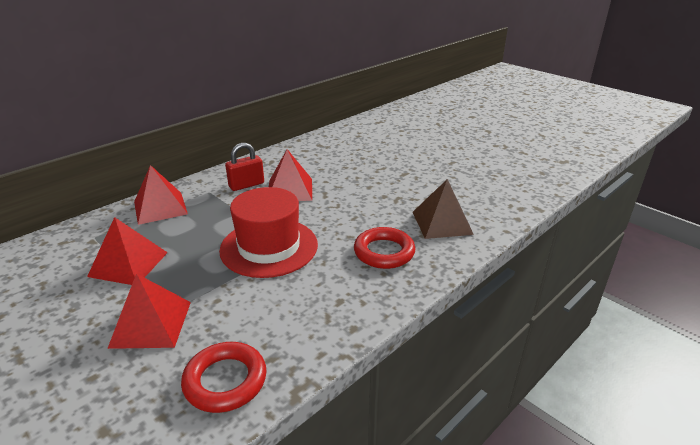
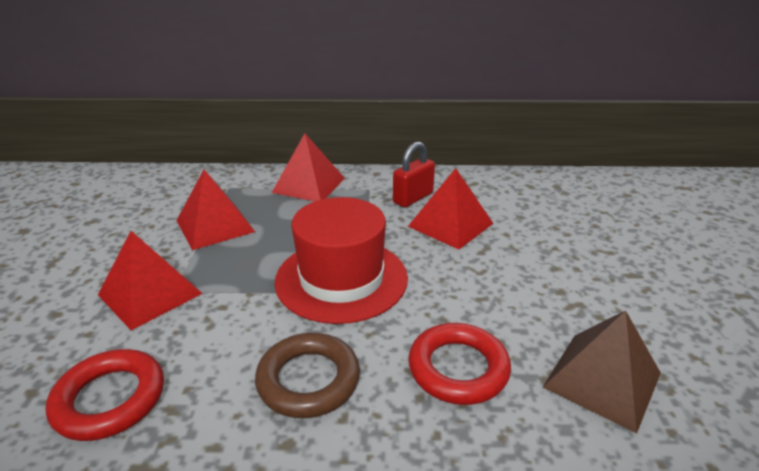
camera: 45 degrees right, 0 degrees up
(246, 185) = (413, 198): red padlock -> red padlock turned 60 degrees counterclockwise
(324, 299) = (308, 380): none -> brown ring

